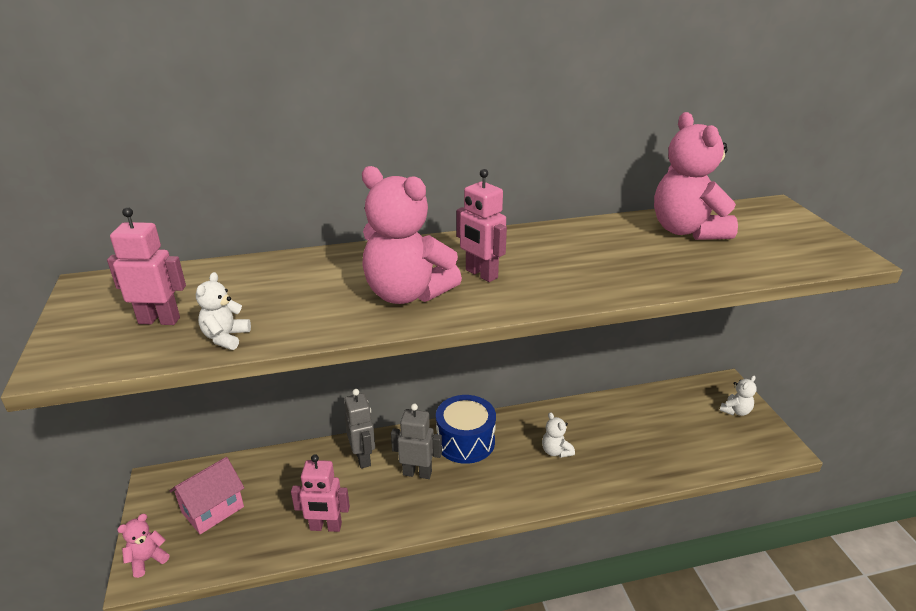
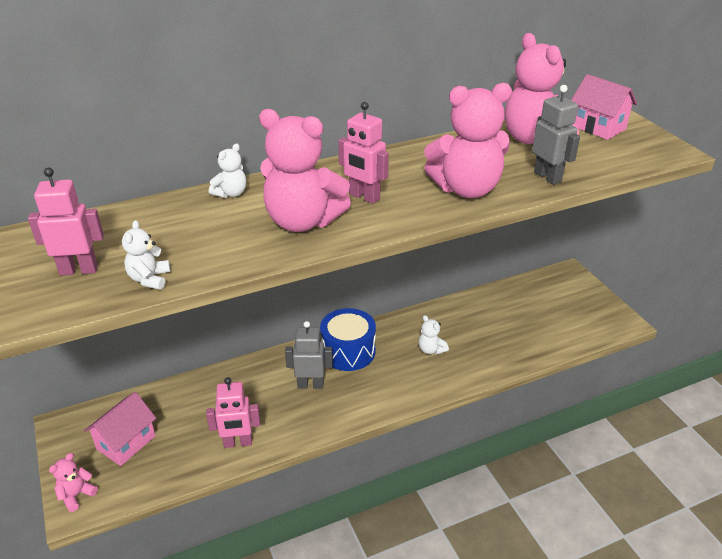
camera: 10 degrees left, 5 degrees up
(363, 458) = (257, 377): grey robot -> grey robot (547, 177)
(597, 276) = (466, 189): none -> pink teddy bear
(735, 411) = (580, 295): white teddy bear -> white teddy bear (231, 193)
(764, 224) = (598, 127): none -> pink house

